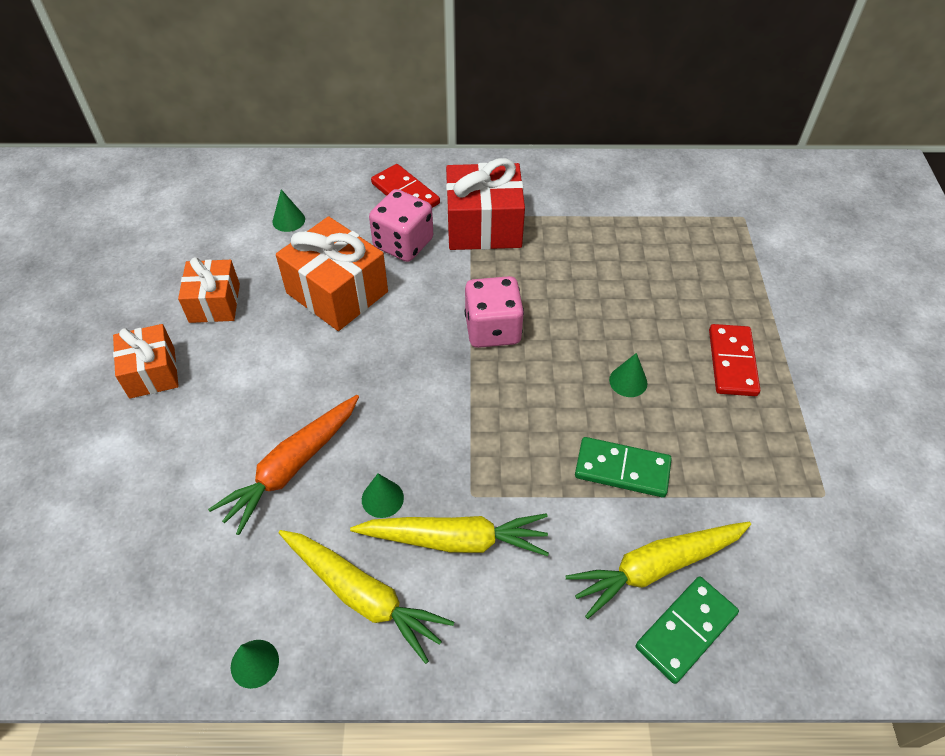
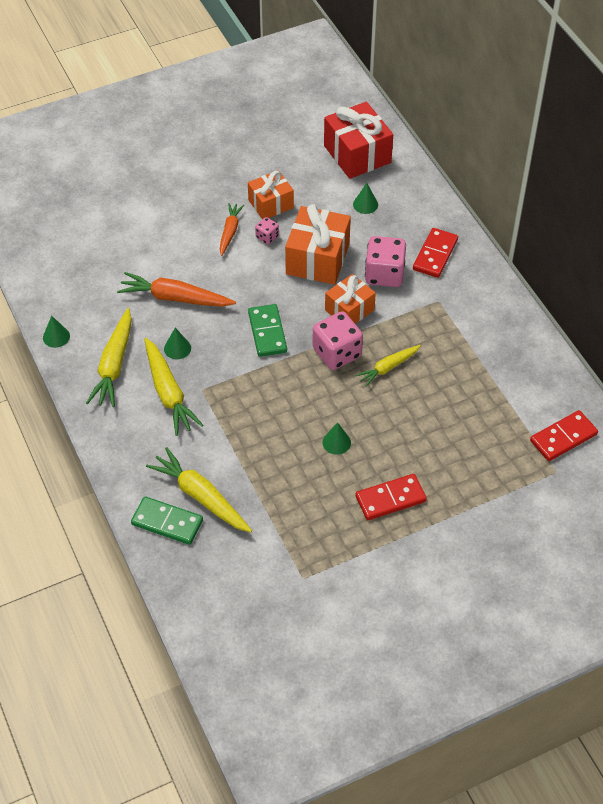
camera: 65 degrees right, 0 degrees up
(152, 372) = (202, 203): orange gift -> orange gift (349, 310)
(225, 361) = (230, 232): none -> orange carrot
(264, 327) = (267, 237): none -> pink dice
(483, 226) = (432, 312): red gift -> red gift (357, 154)
(541, 292) = (388, 368): none -> yellow carrot
(622, 469) = (262, 459): green domino -> green domino (267, 332)
(703, 195) = (563, 438): none -> red domino

